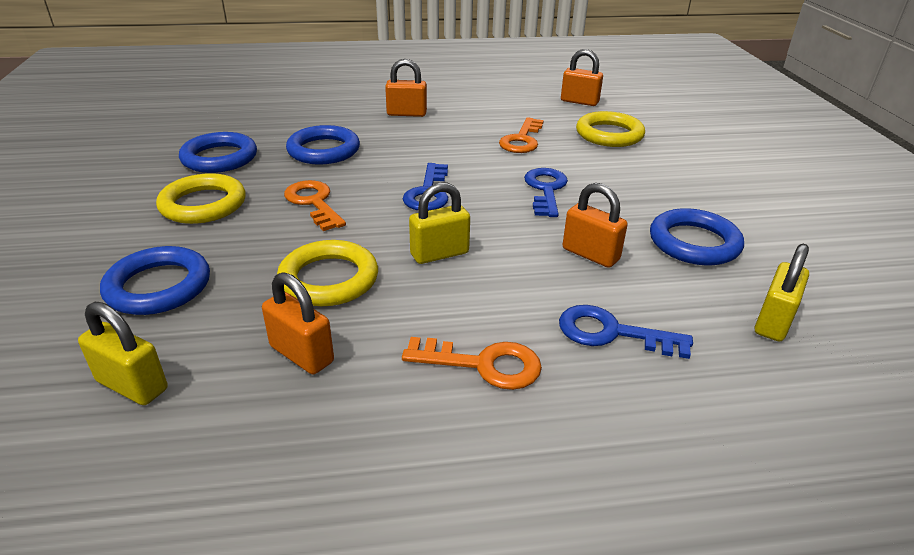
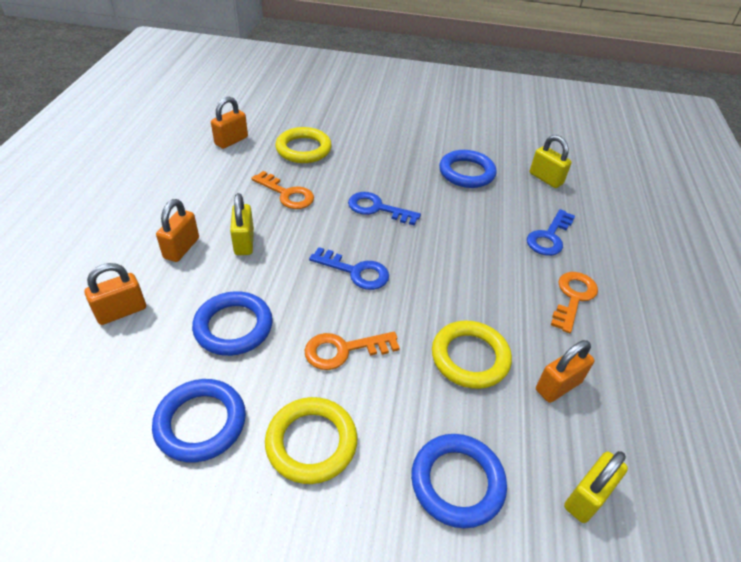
camera: 75 degrees left, 10 degrees up
(439, 254) = (450, 287): yellow padlock -> yellow padlock (244, 242)
(590, 254) = (469, 217): orange padlock -> orange padlock (121, 311)

